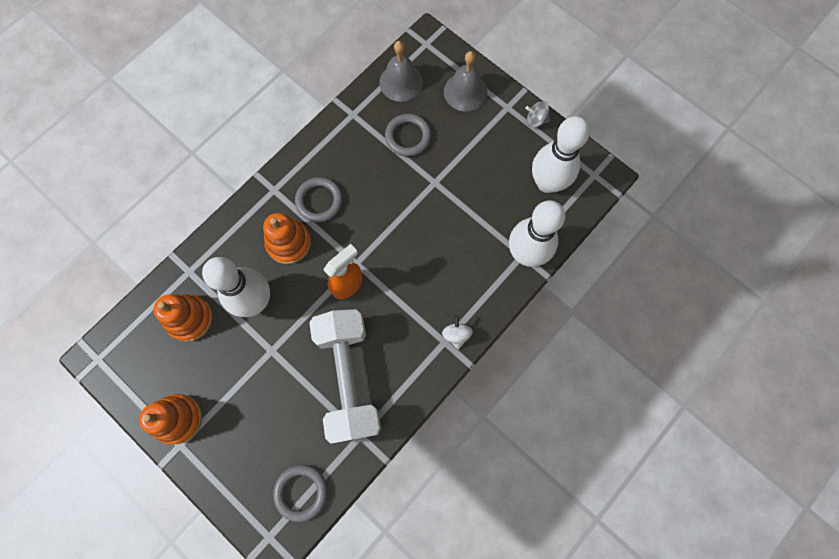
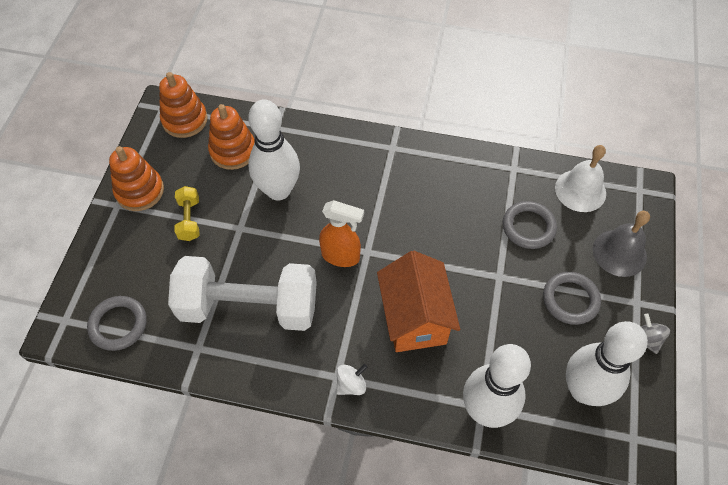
camera: 60 degrees right, 15 degrees down
(236, 388) = (189, 220): none -> yellow dumbbell
(289, 243) = (350, 186): orange stacking toy -> orange stacking toy (185, 120)
(319, 201) = (407, 188): grey ring -> grey ring (570, 300)
(348, 378) = (249, 306): white dumbbell -> white dumbbell turned 45 degrees clockwise
(401, 82) = (580, 190): grey bell -> white bell
(432, 261) = (415, 318): none -> orange house

